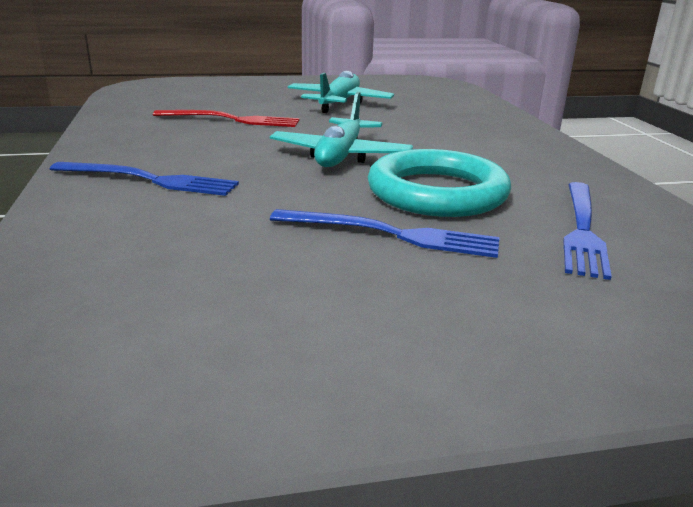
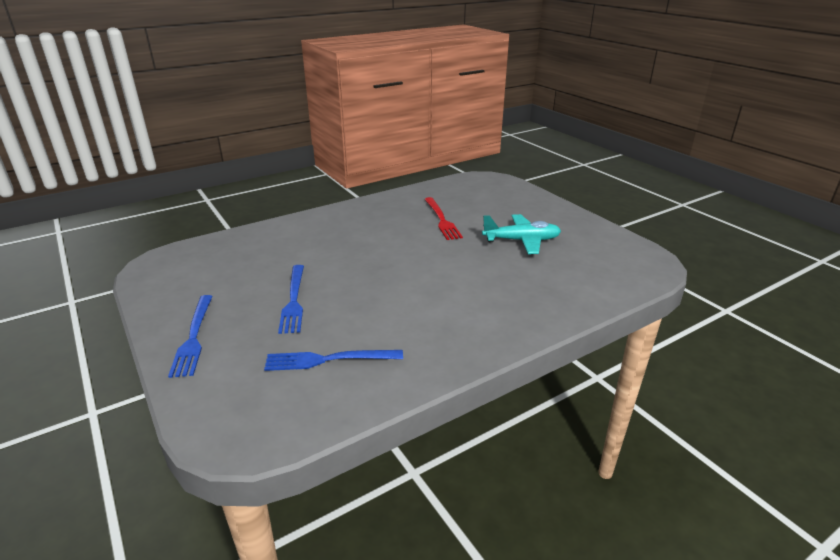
camera: 70 degrees right, 5 degrees up
(149, 180) = (328, 229): blue fork -> blue fork (193, 337)
(340, 156) = (402, 265): turquoise plane -> none
(437, 192) = (360, 305): turquoise ring -> none

